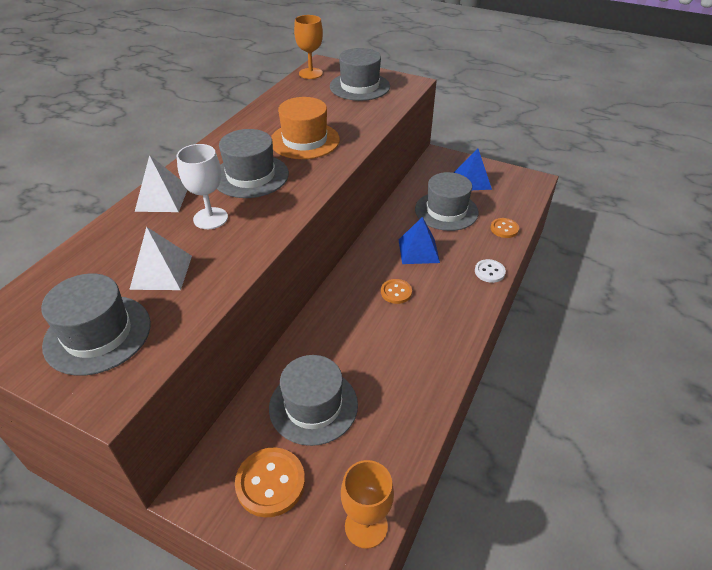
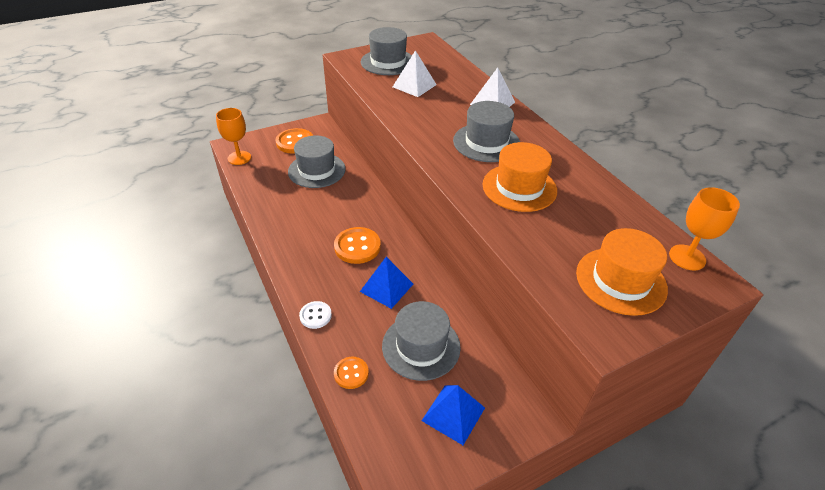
camera: 125 degrees right, 0 degrees up
(210, 218) = (449, 112): white goblet -> none
(359, 86) = (621, 280): grey hat -> orange hat
(396, 292) = (357, 247): orange button -> orange button, size x1.65

